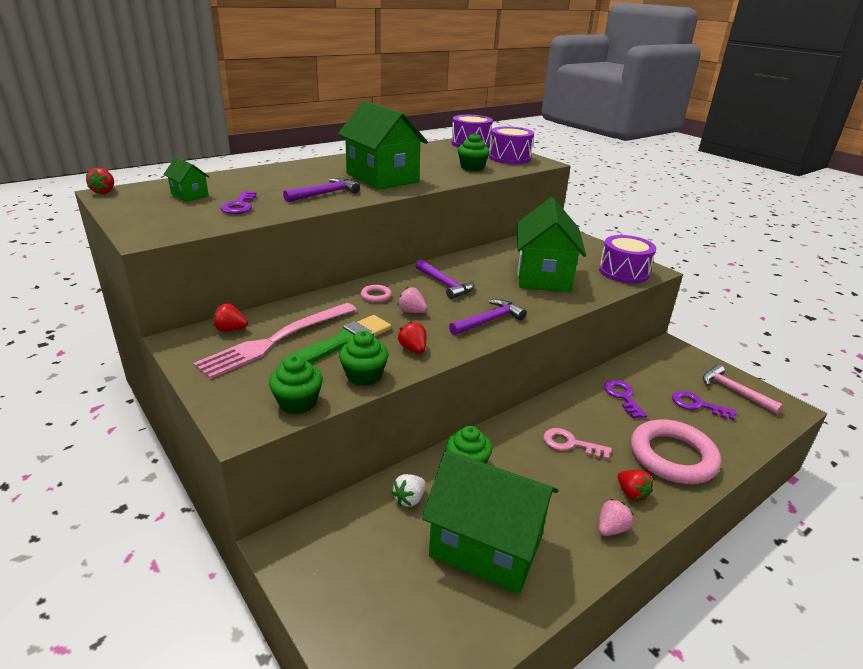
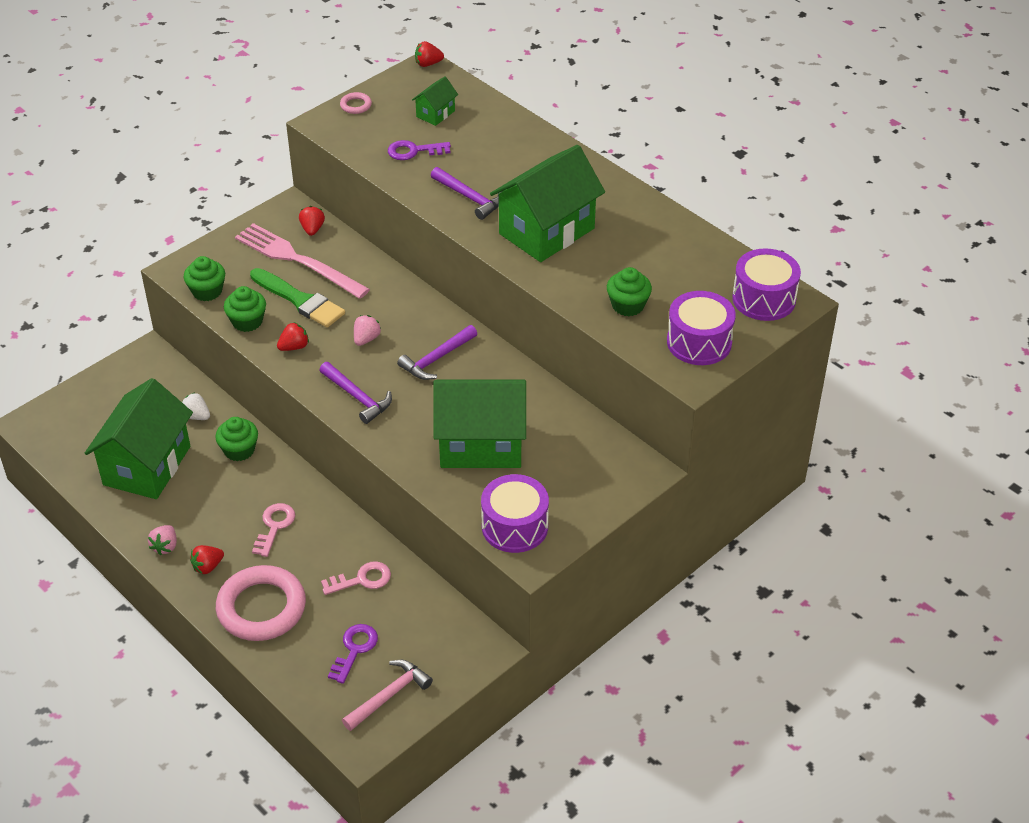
camera: 85 degrees right, 15 degrees up
(376, 296) = (396, 309): pink ring -> pink ring (356, 105)
(611, 529) = (165, 546): pink strawberry -> pink strawberry turned 60 degrees clockwise
(622, 396) = (362, 579): purple key -> pink key

